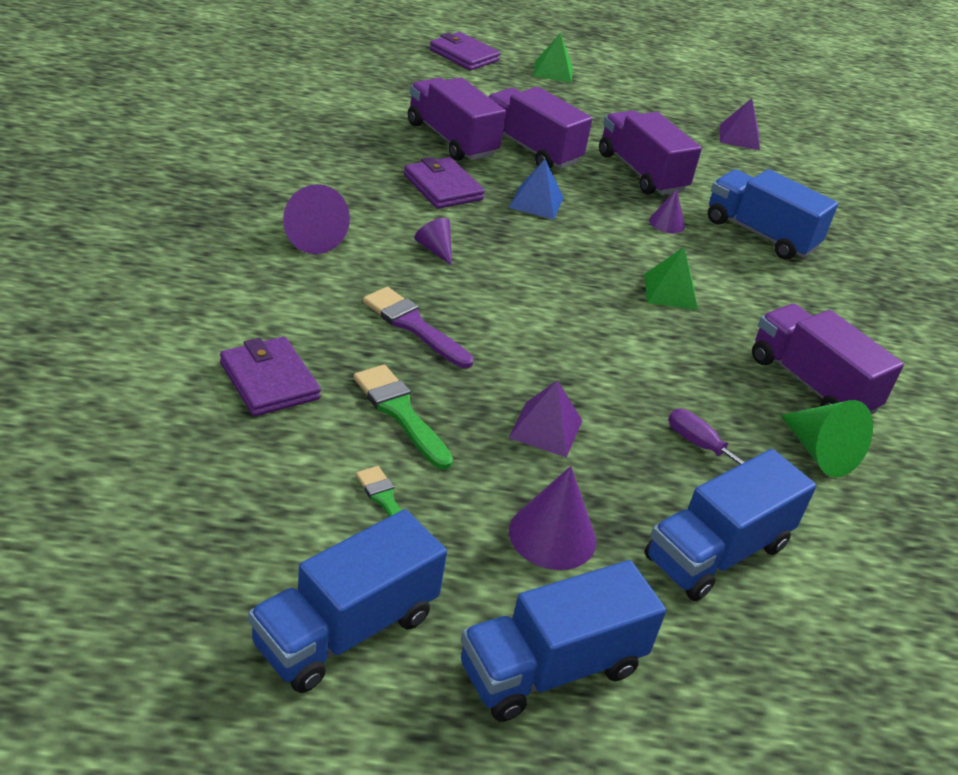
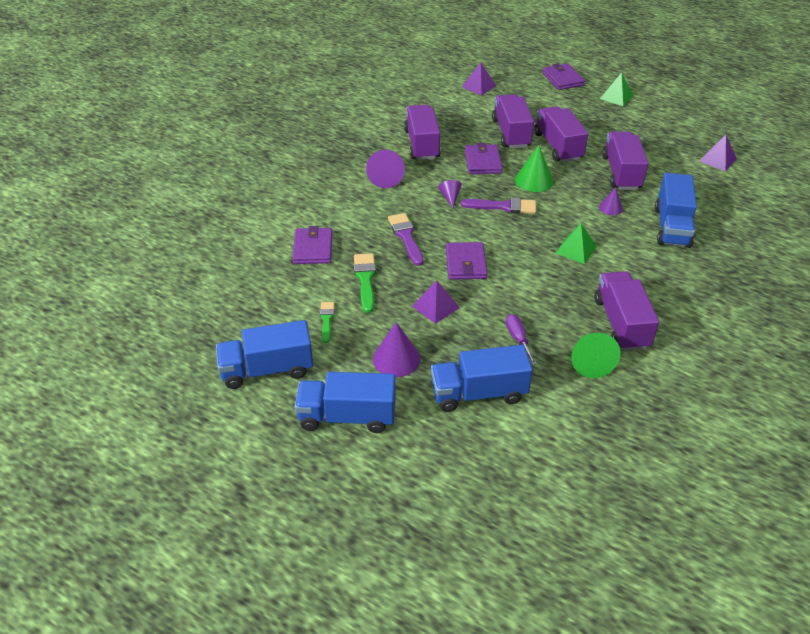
camera: 35 degrees right, 5 degrees up
(329, 175) = (421, 144): none -> purple truck
(351, 77) = (479, 86): none -> purple pyramid
(524, 249) = (503, 206): none -> purple brush
(536, 202) = (534, 180): blue pyramid -> green cone
(537, 348) = (465, 263): none -> purple wallet
(760, 234) = (672, 227): blue truck -> blue truck turned 150 degrees counterclockwise

